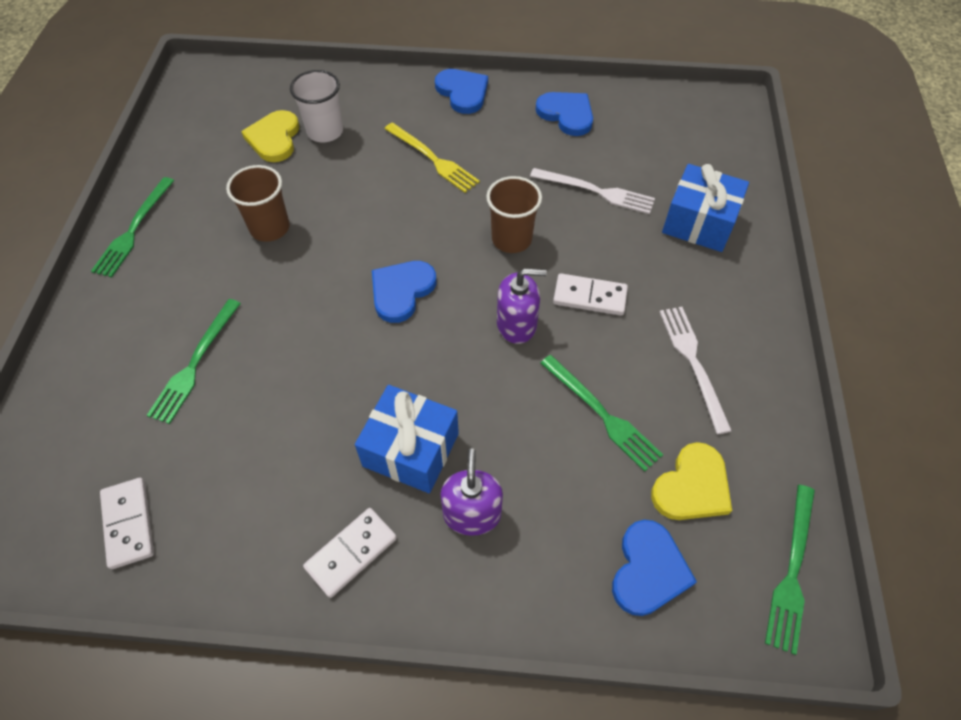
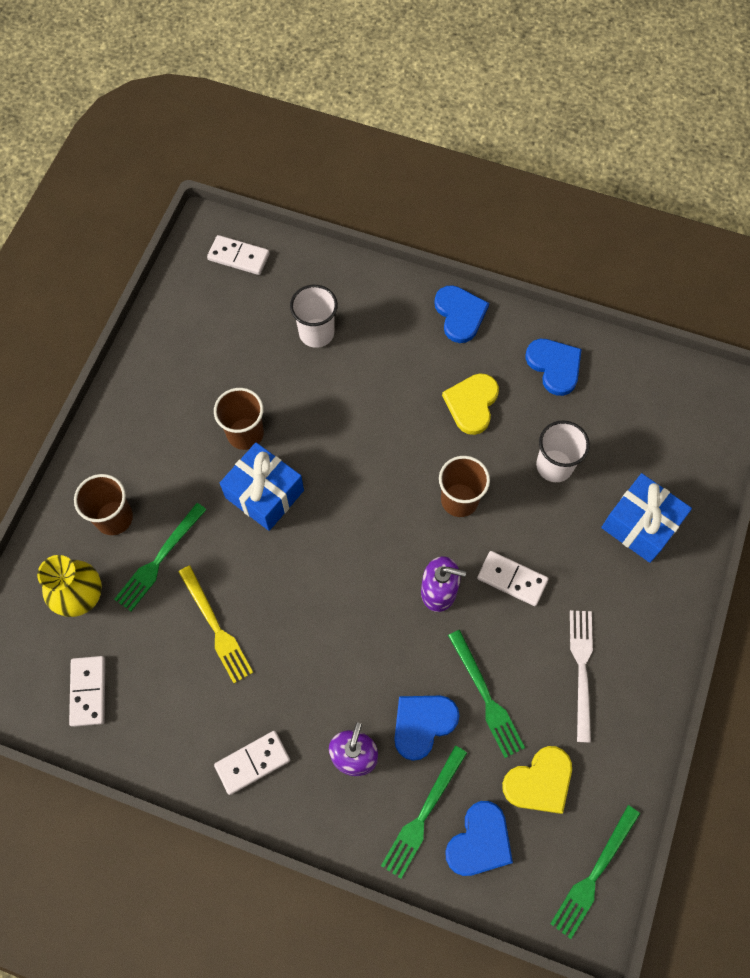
camera: 15 degrees right, 10 degrees up
(106, 423) = (81, 597): none -> yellow vase
(134, 230) = (126, 406): green fork -> green fork (423, 815)
(135, 334) = (114, 518): none -> brown cup
(232, 87) = (238, 257): none -> white domino
(274, 138) = (267, 330): yellow heart -> yellow heart (472, 404)
(401, 291) = (347, 531): blue heart -> blue heart (422, 724)
(411, 450) = (319, 687): blue gift -> blue gift (264, 494)
(433, 159) = (410, 390): yellow fork -> yellow fork (216, 627)
(596, 191) = (554, 466): white fork -> white cup

